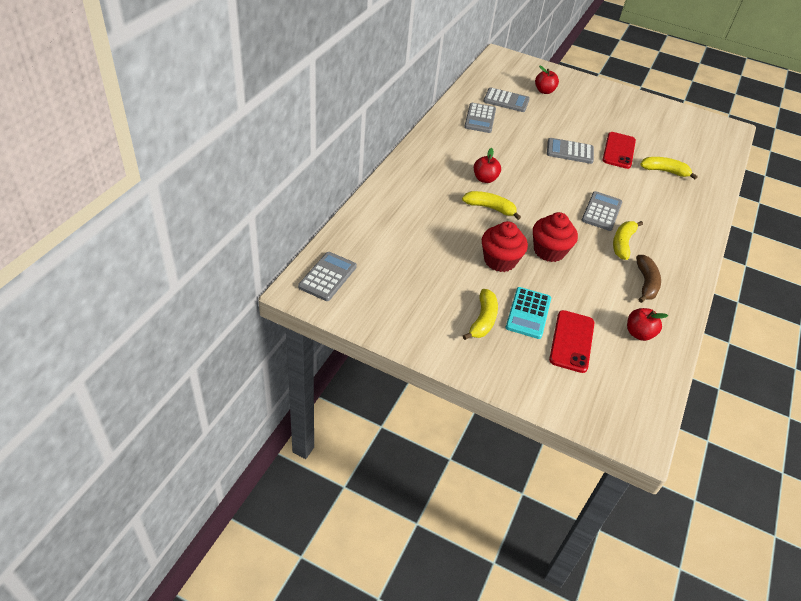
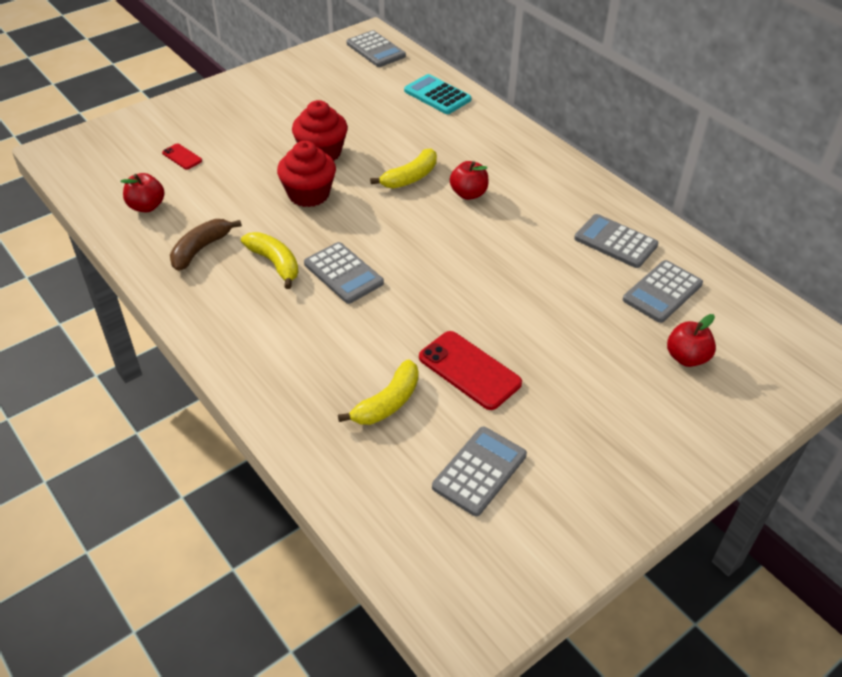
camera: 120 degrees right, 0 degrees up
(483, 320) = (255, 114): yellow banana -> none
(528, 313) = (238, 144): turquoise calculator -> turquoise calculator (437, 95)
(570, 151) = (492, 306): grey calculator -> grey calculator (479, 471)
(572, 341) = (182, 157): red phone -> red phone, size x0.52
(646, 283) = (201, 249): brown banana -> brown banana turned 90 degrees clockwise

